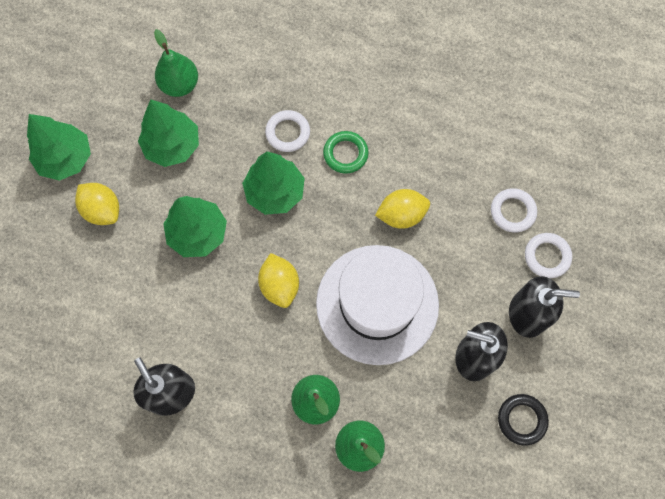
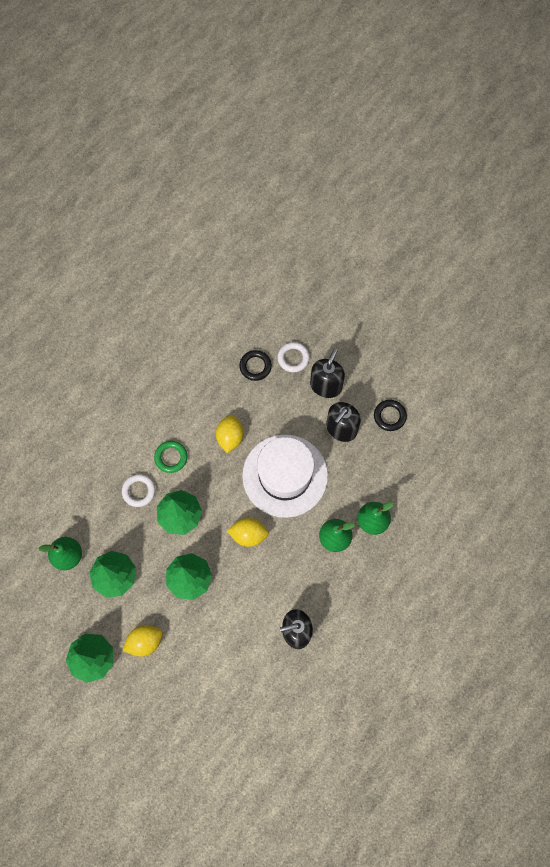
camera: 70 degrees left, 0 degrees up
(512, 212) = (255, 366): white ring -> black ring

